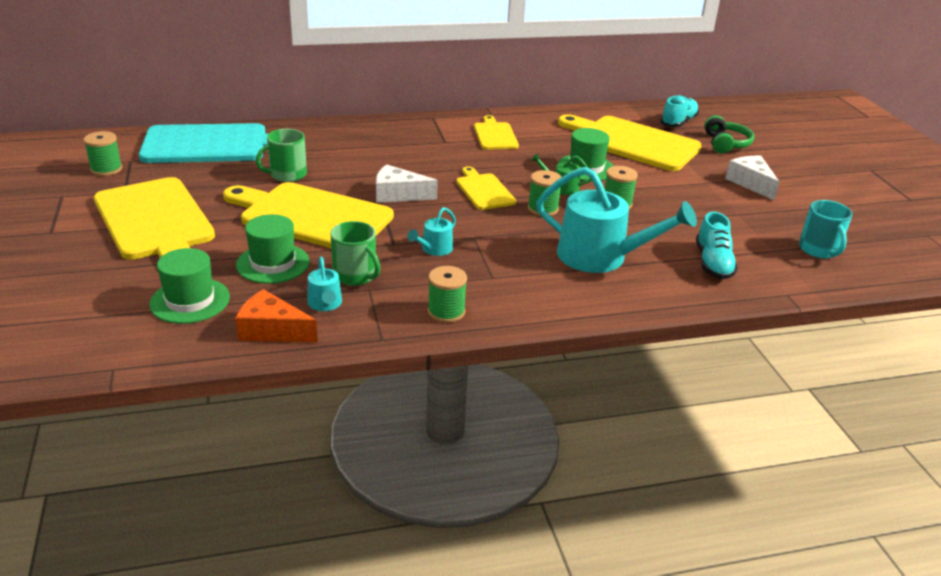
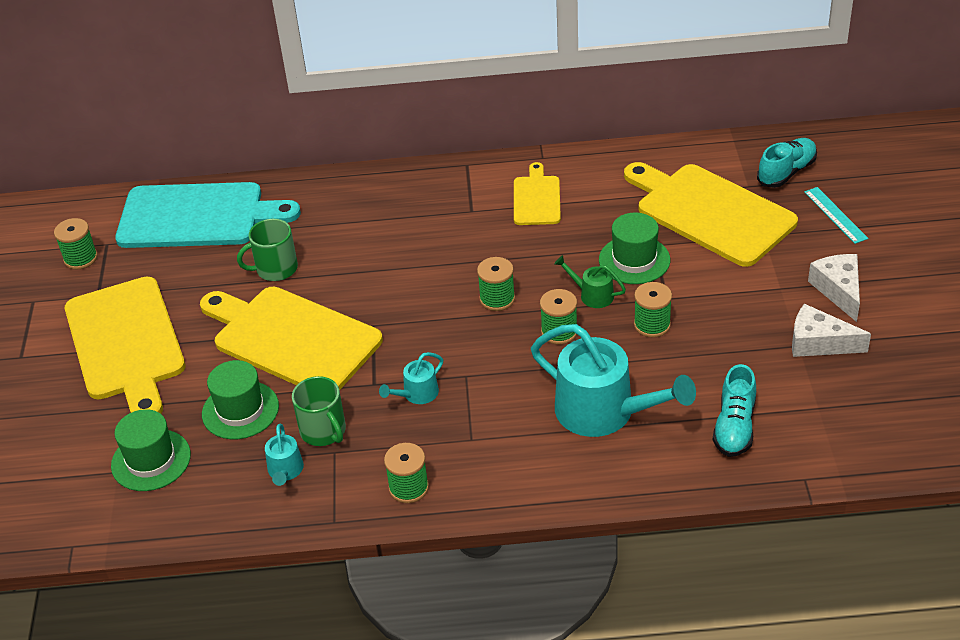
camera: 15 degrees right, 10 degrees up
(272, 330) = (226, 504): orange cheese -> none
(398, 194) = (395, 304): white cheese -> white cheese (818, 343)
(484, 190) = (497, 299): yellow cutting board -> green spool
(725, 144) = (835, 215): green headphones -> turquoise ruler
(819, 250) = (877, 409): turquoise mug -> none

